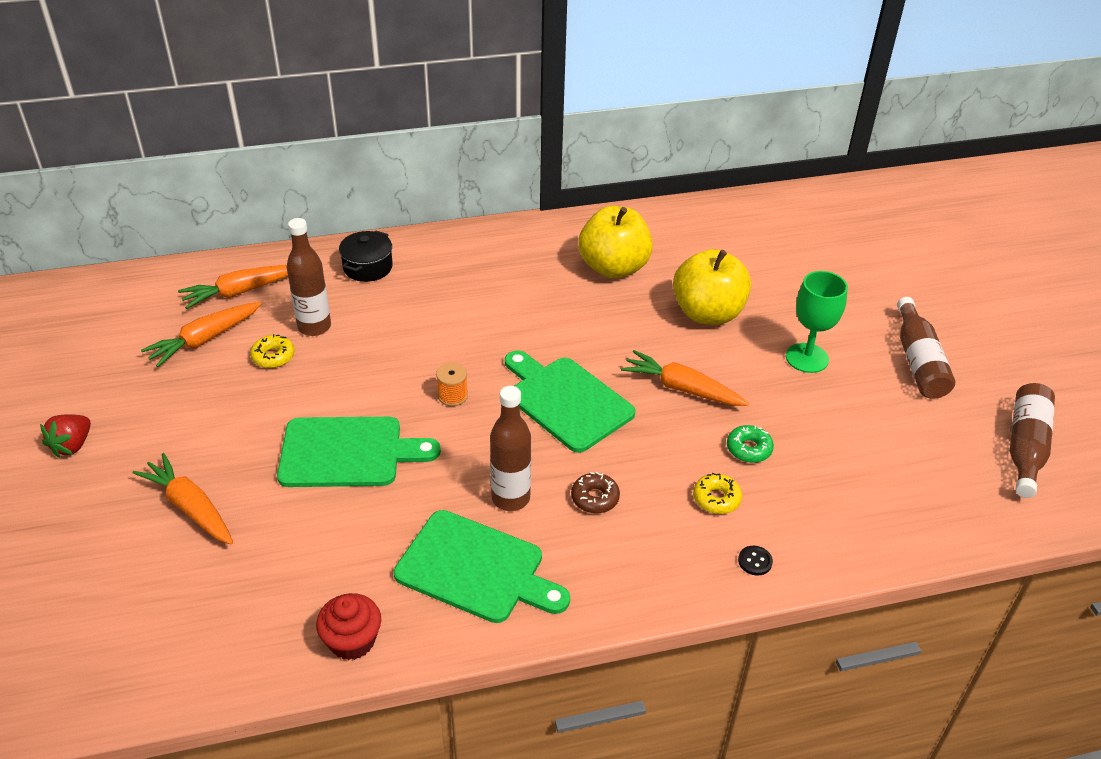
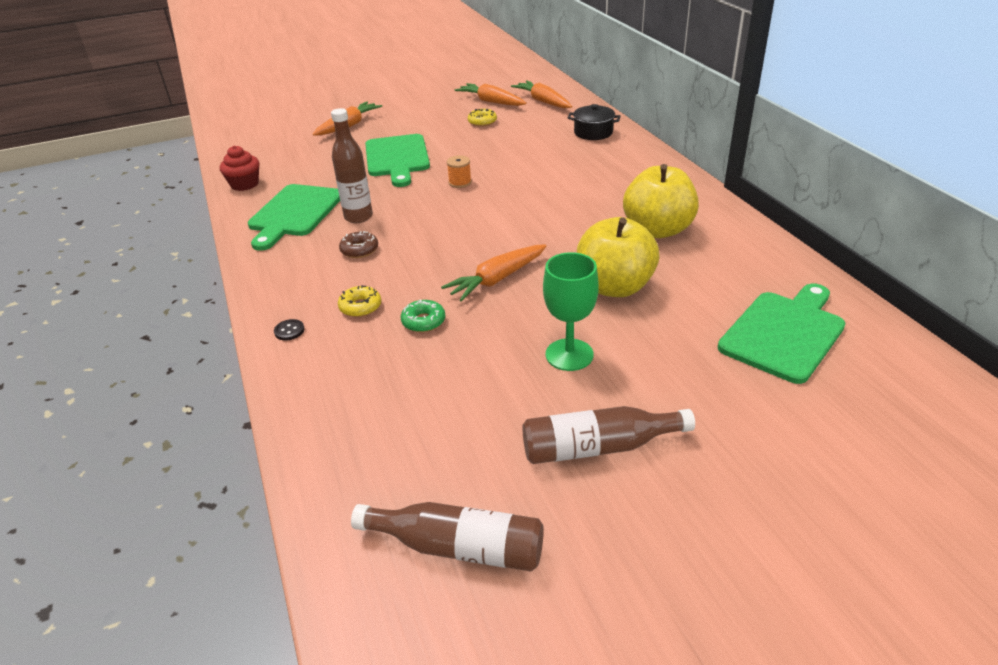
camera: 85 degrees right, 5 degrees down
(72, 445) = (393, 91): red strawberry -> none
(314, 327) = (517, 128): brown bottle -> none
(566, 401) = (465, 226): green cutting board -> green cutting board (784, 333)
(681, 388) = (496, 279): orange carrot -> orange carrot turned 150 degrees counterclockwise

